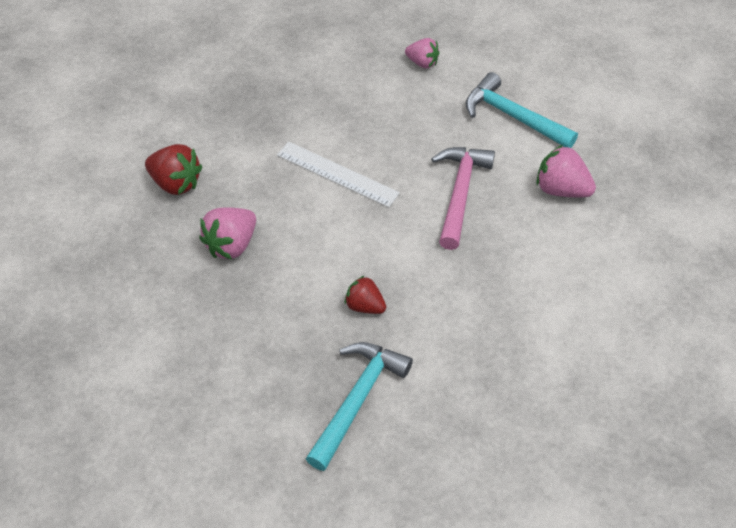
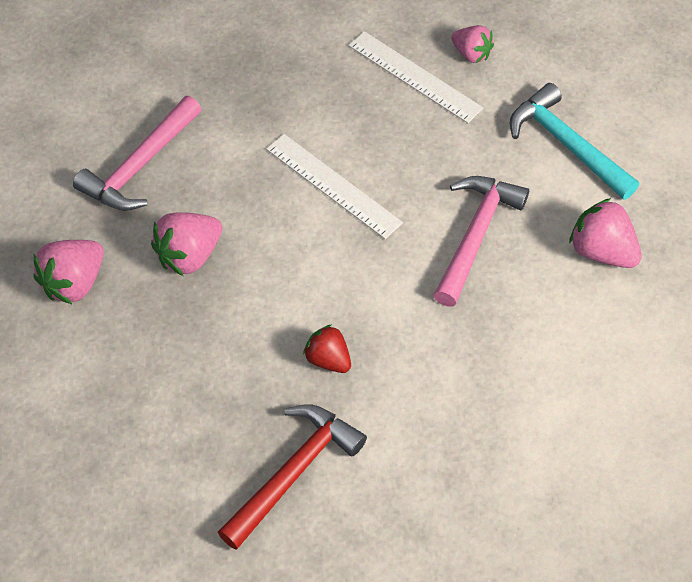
camera: 10 degrees right, 5 degrees up
(139, 281) = (74, 283): none -> pink strawberry
(176, 183) = (140, 166): red strawberry -> pink hammer
(357, 399) = (293, 472): turquoise hammer -> red hammer
(382, 85) = (414, 77): none -> white ruler

